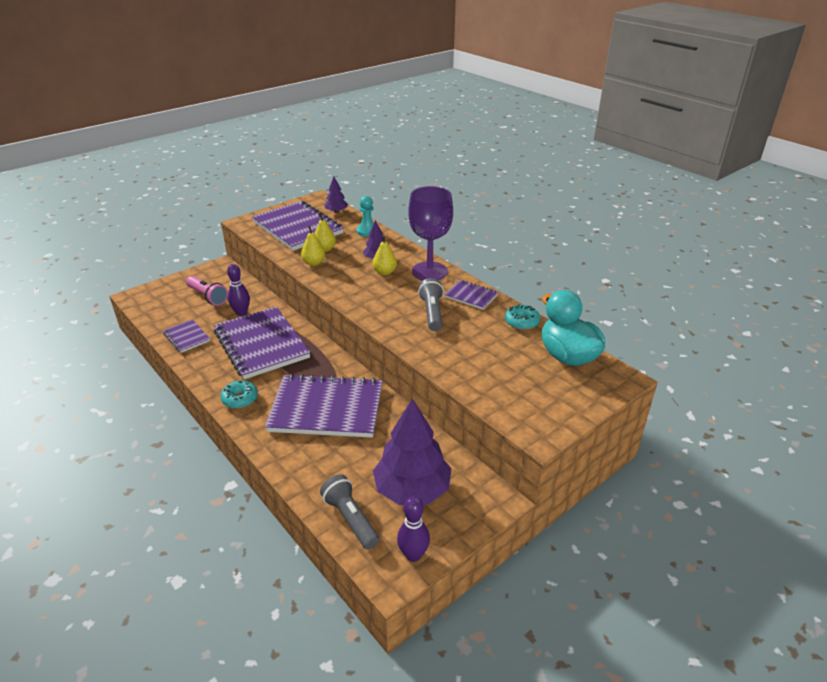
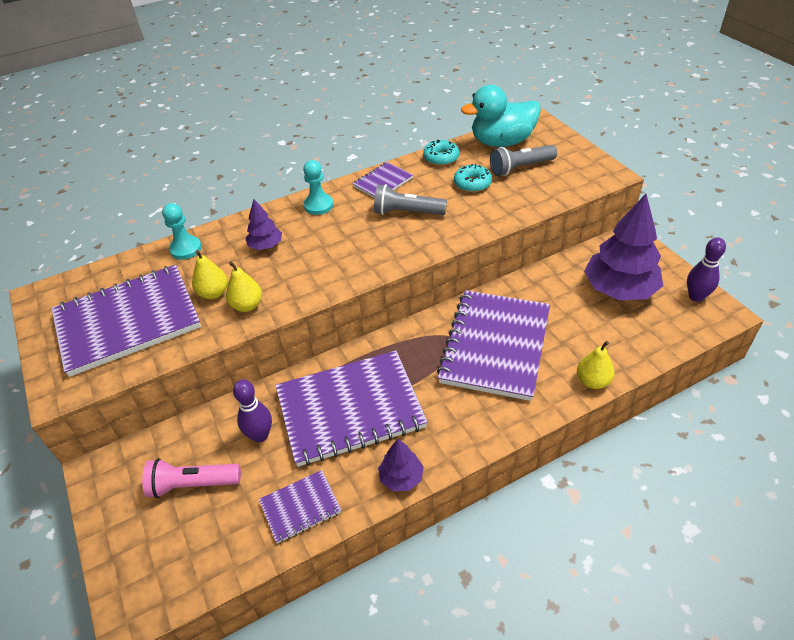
camera: 75 degrees left, 10 degrees up
(208, 297) = (192, 484): pink flashlight -> pink flashlight turned 150 degrees counterclockwise
(240, 399) = (464, 431): turquoise donut -> turquoise donut (472, 183)
(336, 211) = (103, 276): purple tree -> purple tree (401, 477)
(350, 518) = (658, 335): grey flashlight -> grey flashlight (520, 168)
(384, 272) = (303, 241): yellow pear -> yellow pear (592, 381)
(429, 271) = (318, 205): purple goblet -> turquoise pawn

